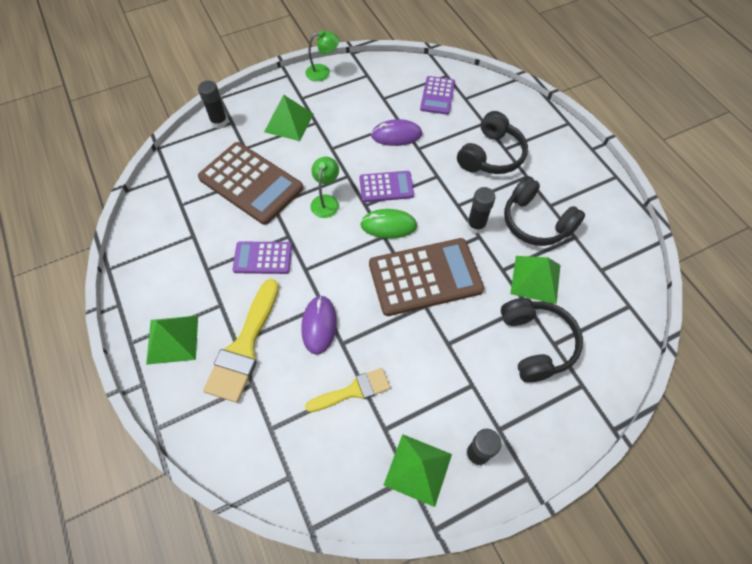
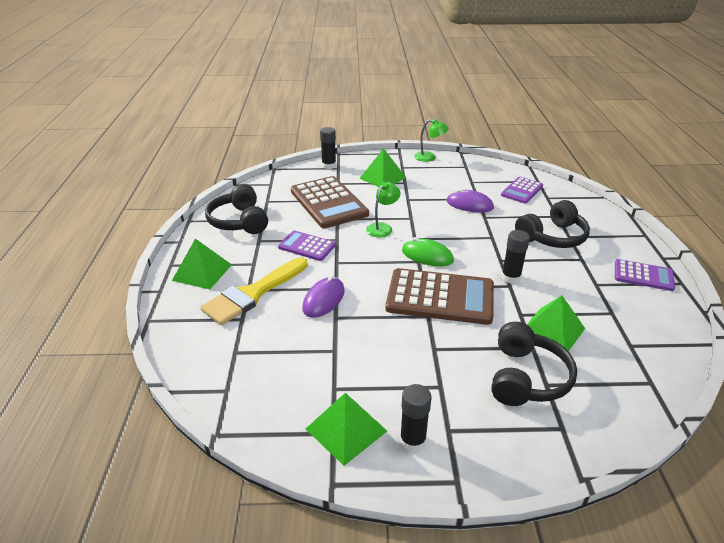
camera: 25 degrees right, 25 degrees down
(353, 391) = (323, 351): yellow brush -> none
(386, 187) = (440, 232): purple calculator -> purple calculator (643, 275)
(536, 222) = (574, 291): black headphones -> black headphones (239, 221)

